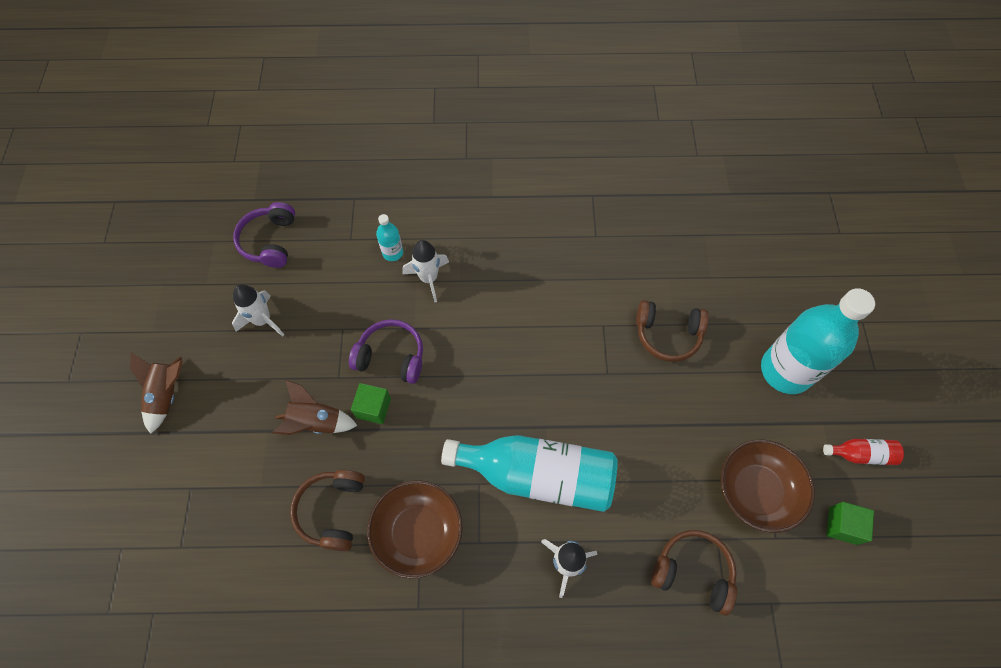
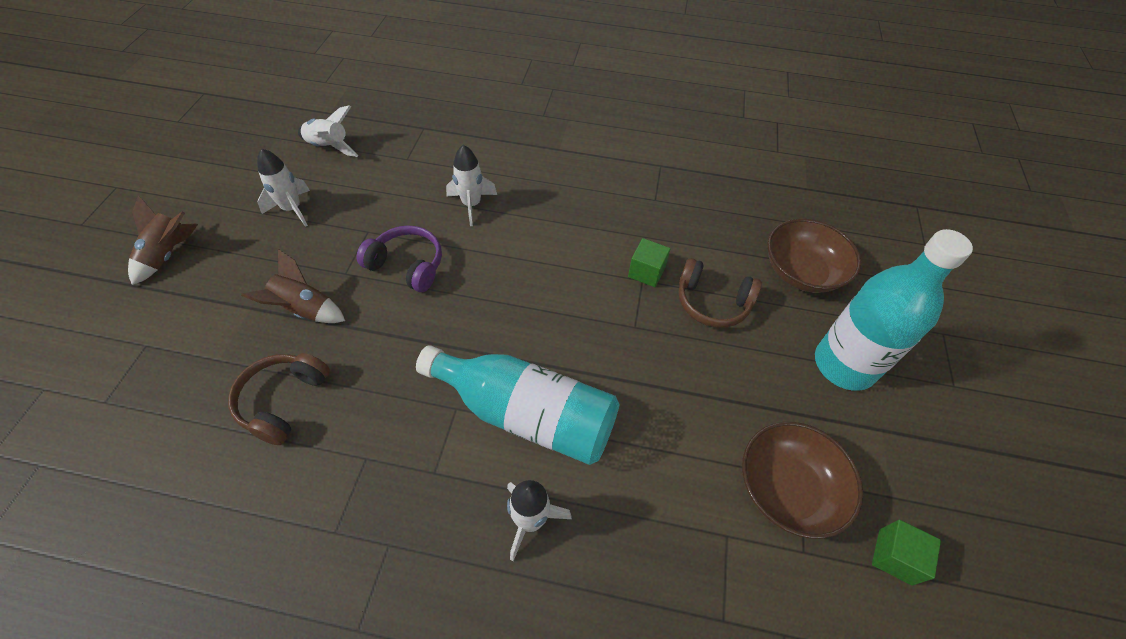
camera: 10 degrees right, 10 degrees down
(270, 241) = (329, 147): purple headphones -> white rocket
(373, 408) = (370, 309): green cube -> green cube (646, 272)
(393, 253) = (444, 177): turquoise bottle -> none
(418, 532) = (368, 445): brown bowl -> brown bowl (801, 272)
(693, 572) = (687, 569): brown headphones -> none
(860, 454) = (927, 475): red bottle -> none

